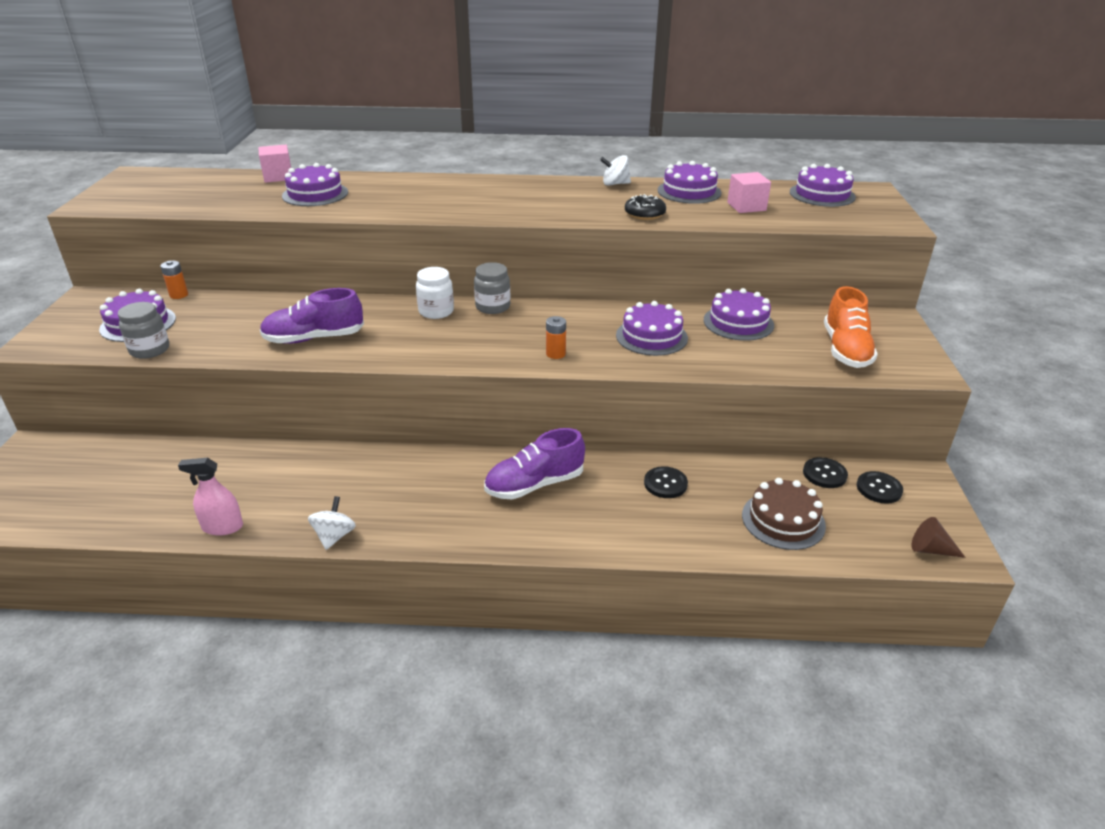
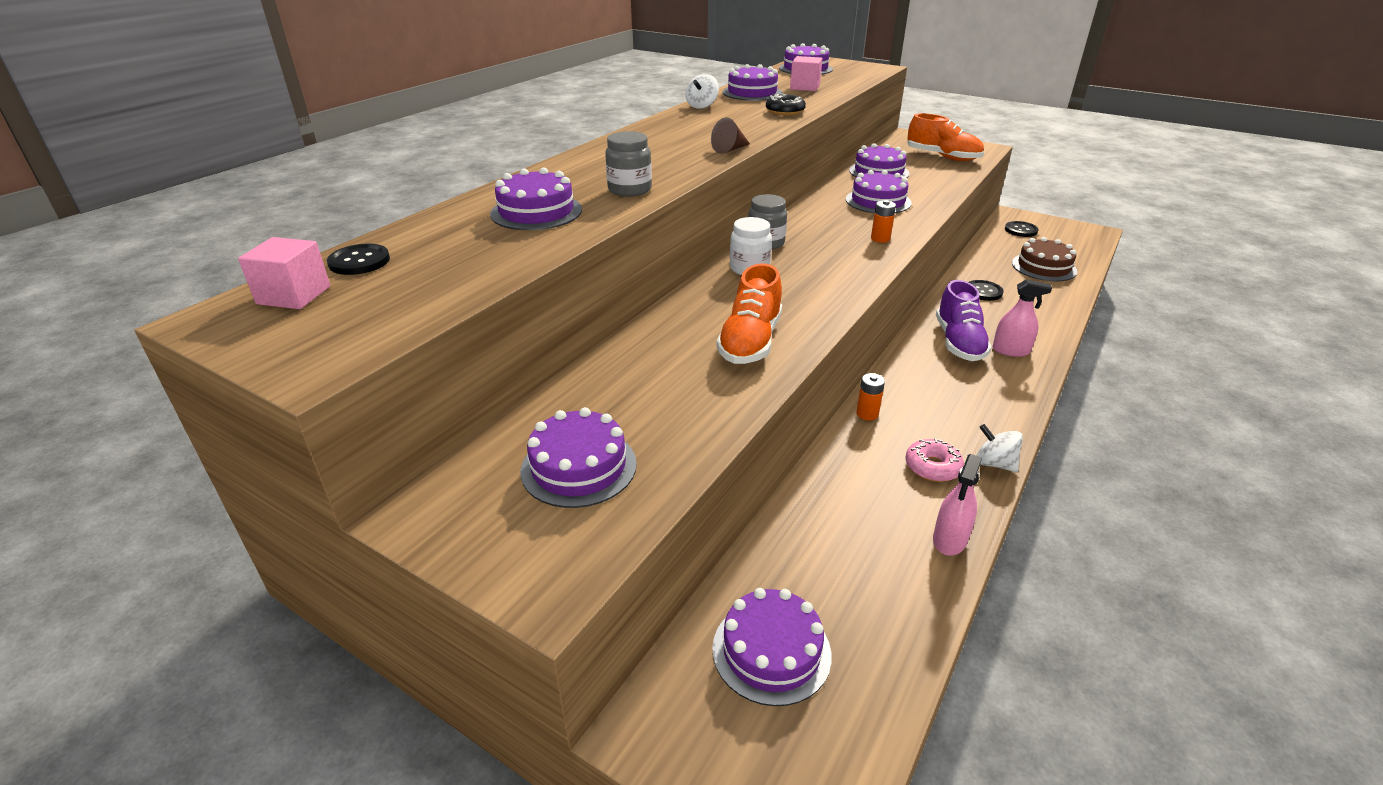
camera: 60 degrees left, 0 degrees up
(93, 473) = (771, 651): none -> purple cake
(150, 350) = (676, 463): grey jar -> grey jar (629, 190)
(179, 295) = (518, 421): orange battery -> orange battery (867, 414)
(278, 177) = (432, 222): pink cube -> pink cube (294, 295)
(313, 503) = (932, 467): none -> pink donut
(314, 338) = (750, 341): purple shoe -> orange shoe
(544, 520) = (1010, 351): none -> pink spray bottle
(824, 474) = (997, 239): black button -> black button (359, 261)
(930, 549) = (1087, 237): brown cone -> brown cone (730, 149)

